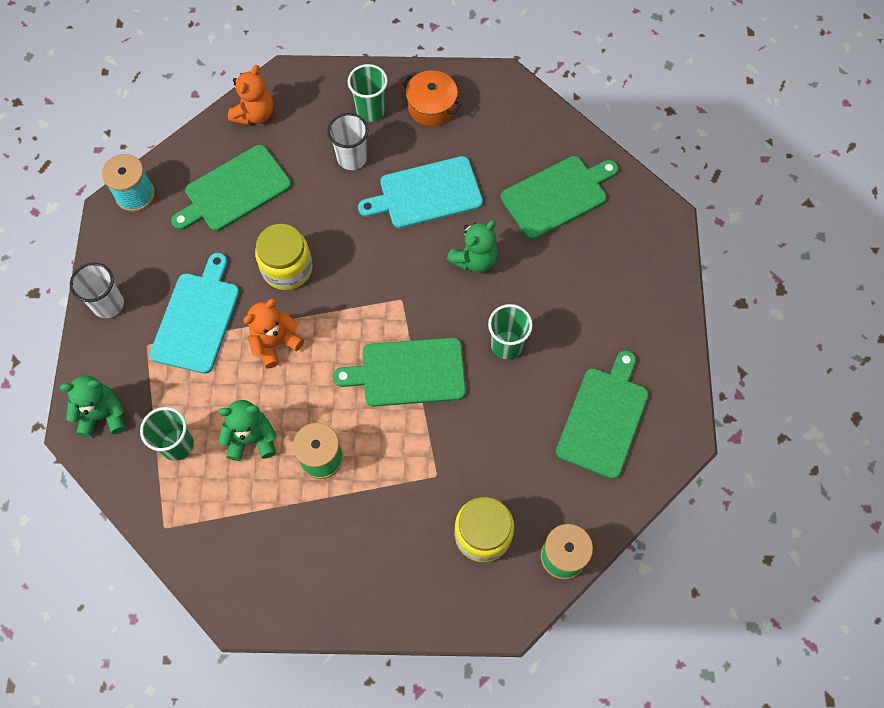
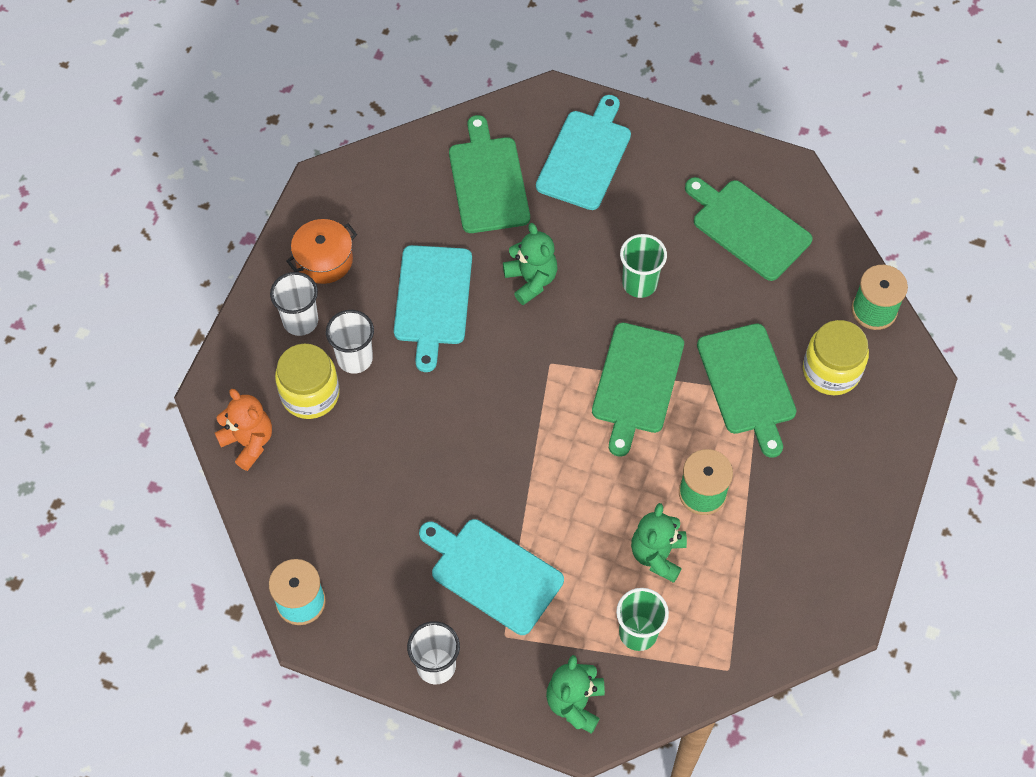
camera: 70 degrees left, 5 degrees down
(234, 190) = (343, 491): green cutting board -> green cutting board (748, 383)
(275, 343) = (554, 501): orange teddy bear -> none
(287, 268) = (467, 464): yellow jar -> yellow jar (310, 394)
(370, 110) = (300, 321): green cup -> white cup
(616, 261) = (585, 156): none -> turquoise cutting board

